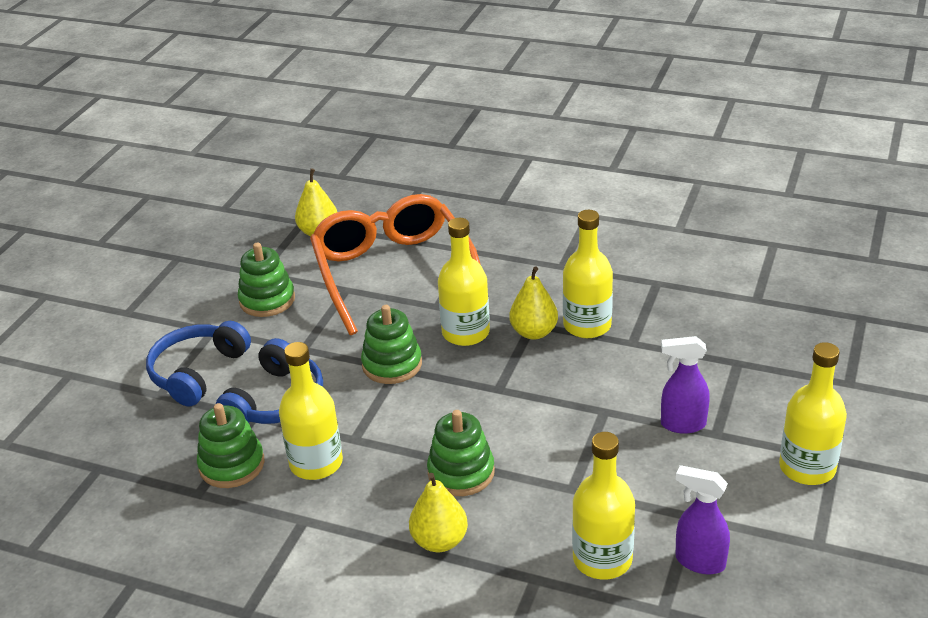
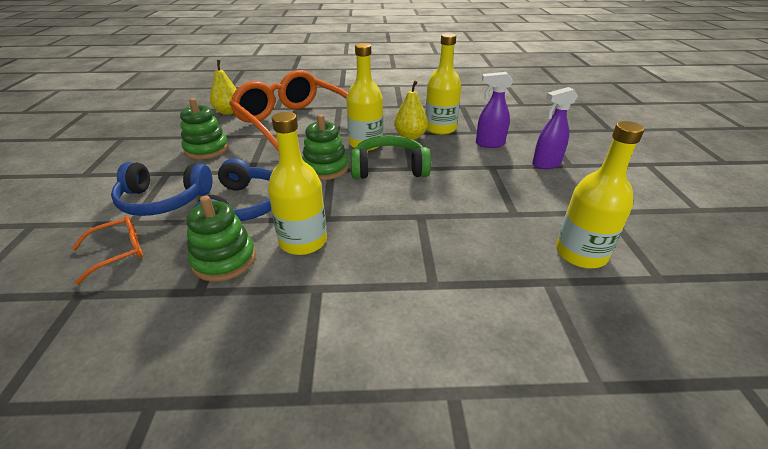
camera: 25 degrees left, 0 degrees up
(139, 430) = (118, 252): none -> orange glasses
(197, 372) = (163, 200): blue headphones -> blue headphones turned 90 degrees counterclockwise
(439, 541) = (448, 273): yellow pear -> none
(461, 472) = (426, 221): green stacking toy -> none
(469, 382) = (389, 168): none -> green headphones
(699, 561) = (644, 238): purple spray bottle -> purple spray bottle (489, 144)
(807, 468) = (640, 171): yellow bottle -> none

